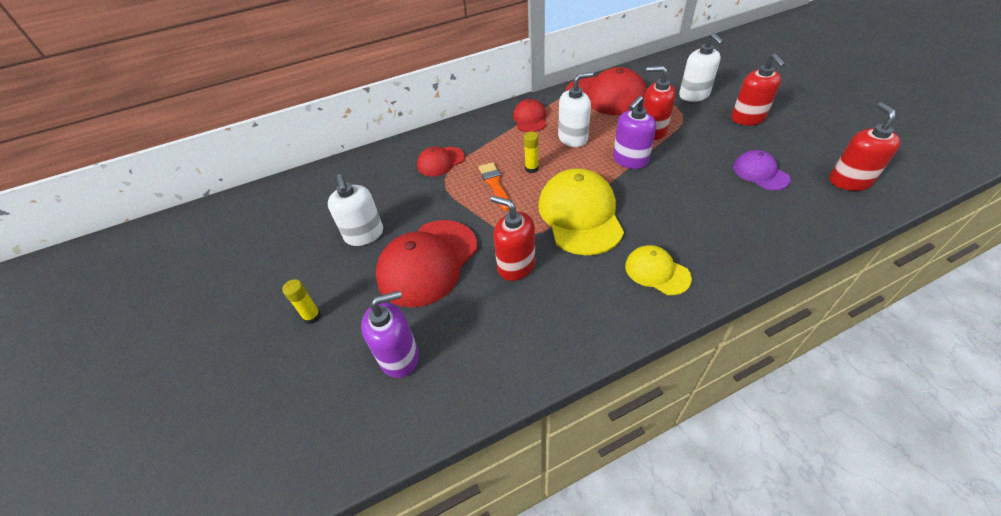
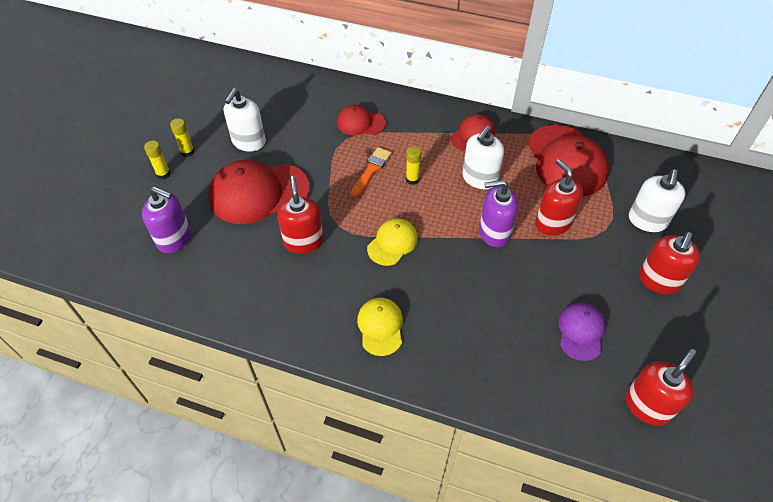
camera: 40 degrees right, 5 degrees up
(313, 282) = (187, 152): none -> yellow glue stick
(573, 138) = (479, 178): white soap dispenser -> white soap dispenser turned 105 degrees clockwise
(580, 215) = (392, 243): yellow cap -> yellow cap, size x0.54

